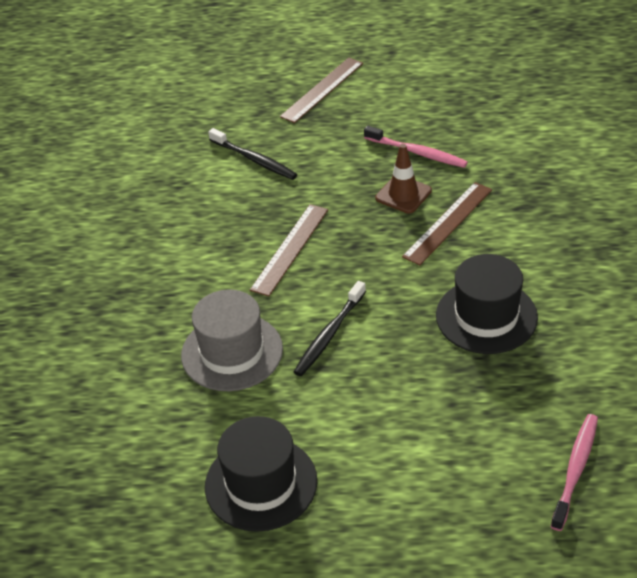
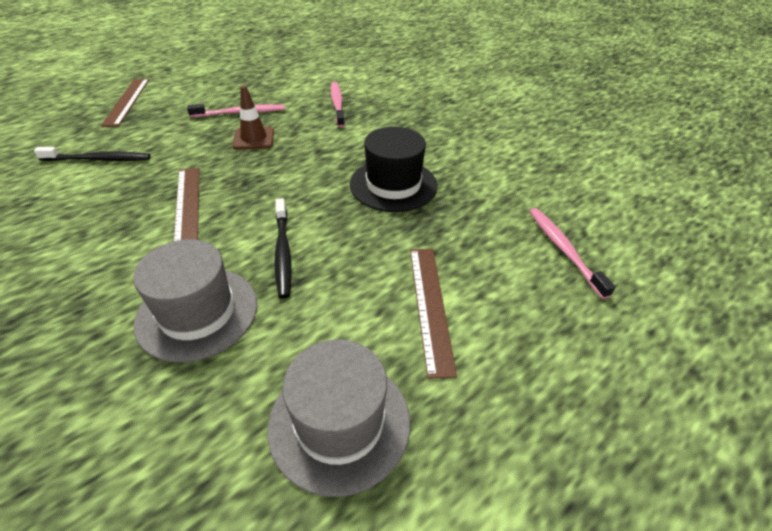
camera: 45 degrees left, 0 degrees up
(261, 483) = (339, 422): black hat -> grey hat
(448, 223) = (305, 142): brown ruler -> brown ruler (430, 306)
(529, 183) = (337, 104): none -> pink toothbrush

